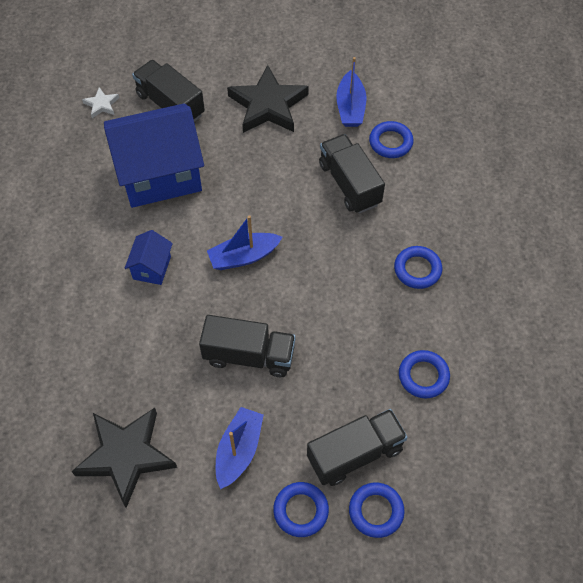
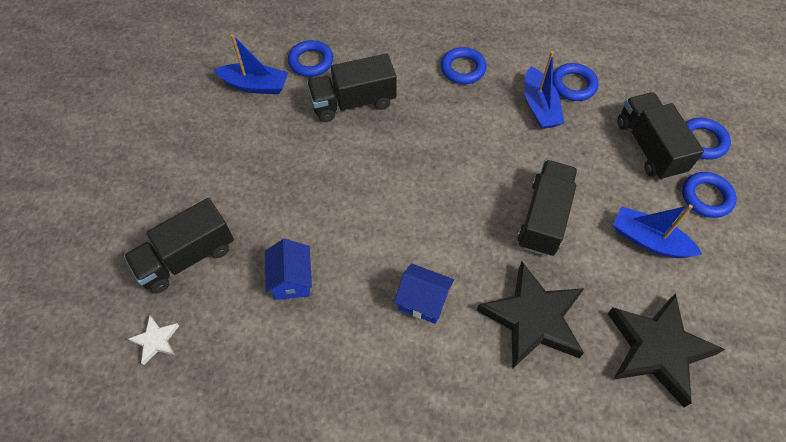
camera: 80 degrees left, 0 degrees up
(160, 175) = (292, 280): blue house -> blue house, size x0.45
(244, 256) = (424, 207): blue boat -> blue boat (539, 107)
(268, 105) = (225, 157): black star -> black star (533, 318)

